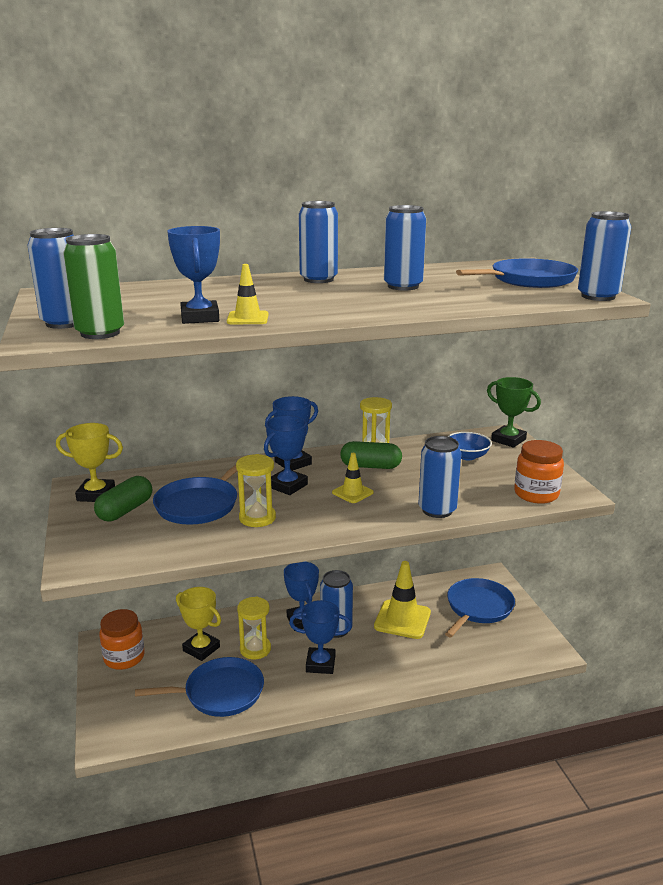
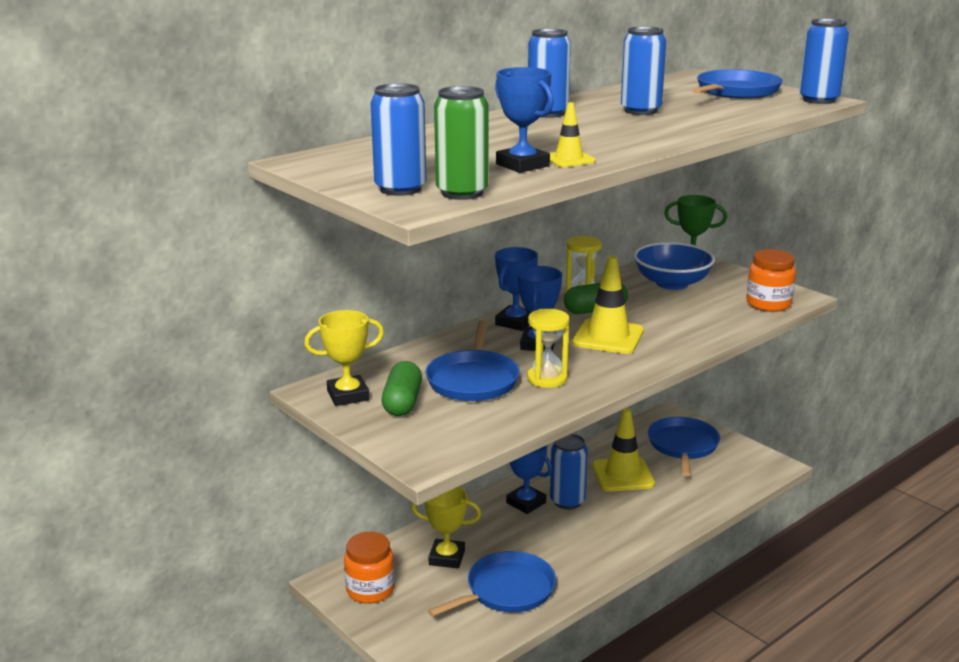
camera: 25 degrees left, 0 degrees up
(255, 649) = (504, 541): yellow hourglass -> none
(320, 664) = (581, 536): blue trophy -> none
(352, 493) = (608, 337): yellow traffic cone -> yellow traffic cone, size x1.81
(437, 510) = (701, 335): blue can -> none
(467, 456) = (672, 283): blue bowl -> blue bowl, size x1.65

